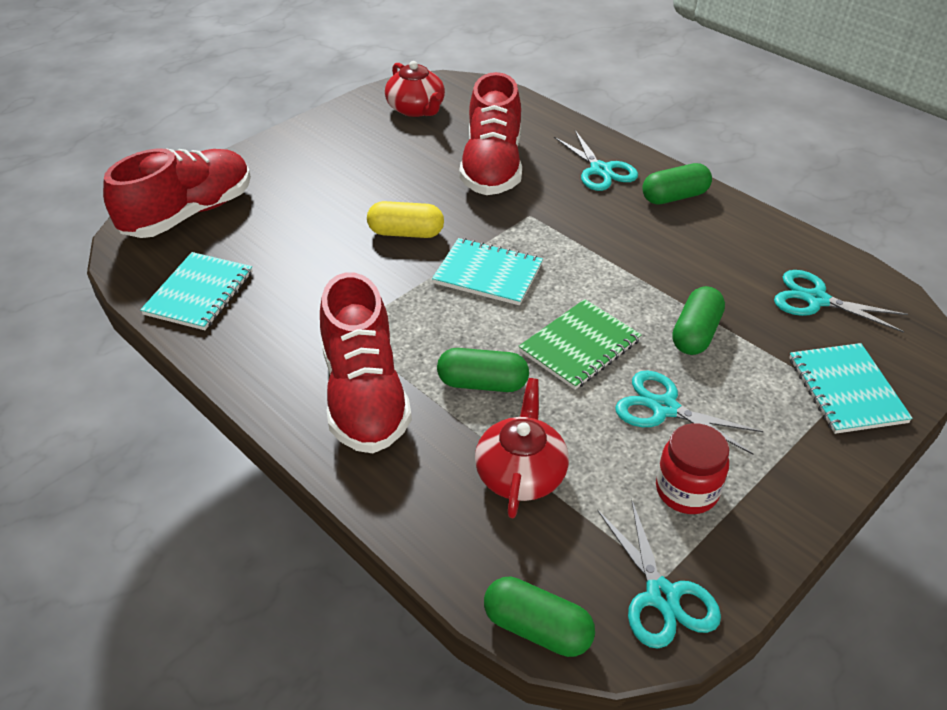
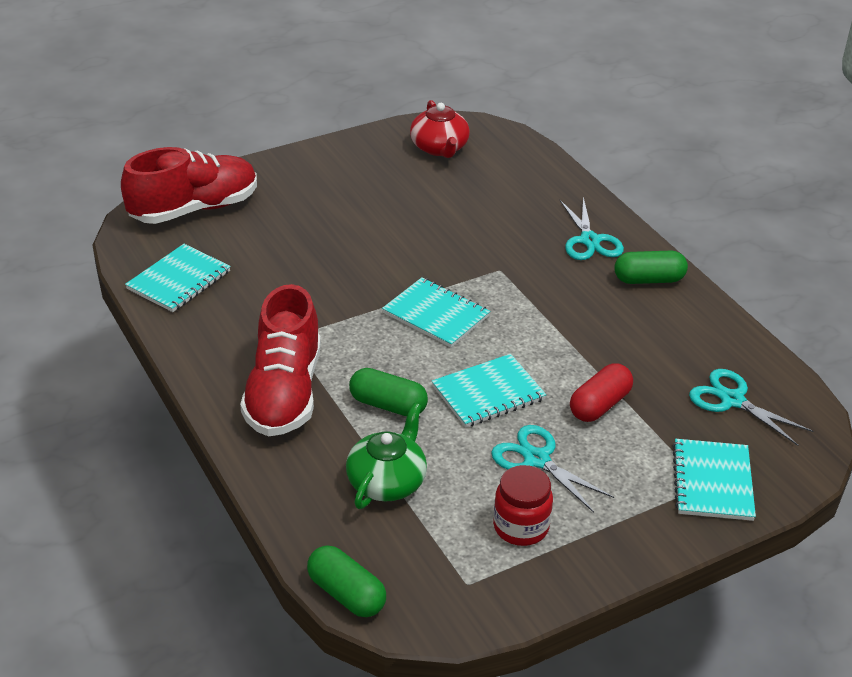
camera: 15 degrees right, 5 degrees down
(406, 233) = (378, 263): yellow capsule -> none
(492, 167) = (486, 218): red shoe -> none
(521, 473) = (387, 481): red teapot -> green teapot
(579, 346) = (488, 393): green notebook -> turquoise notebook
(661, 596) = (457, 597): turquoise scissors -> none
(695, 333) = (599, 405): green capsule -> red capsule

